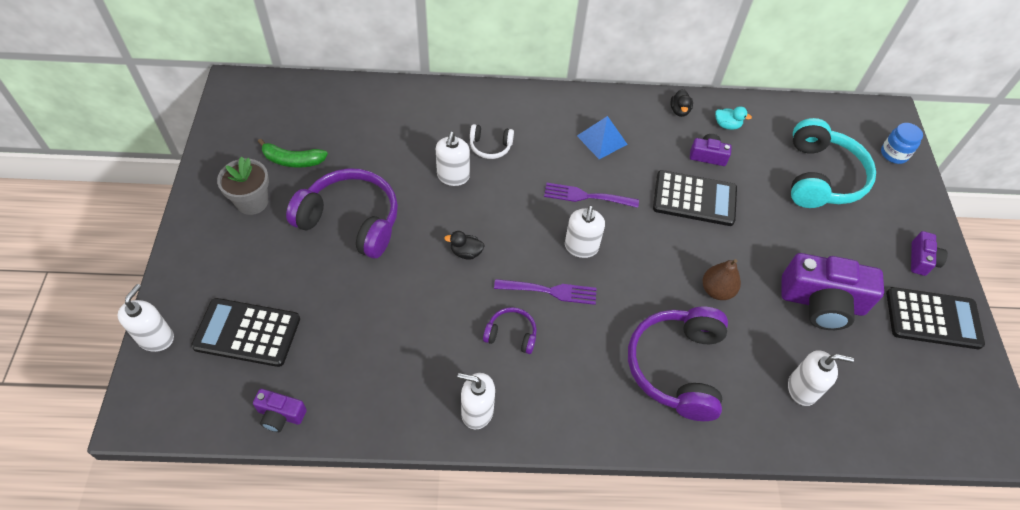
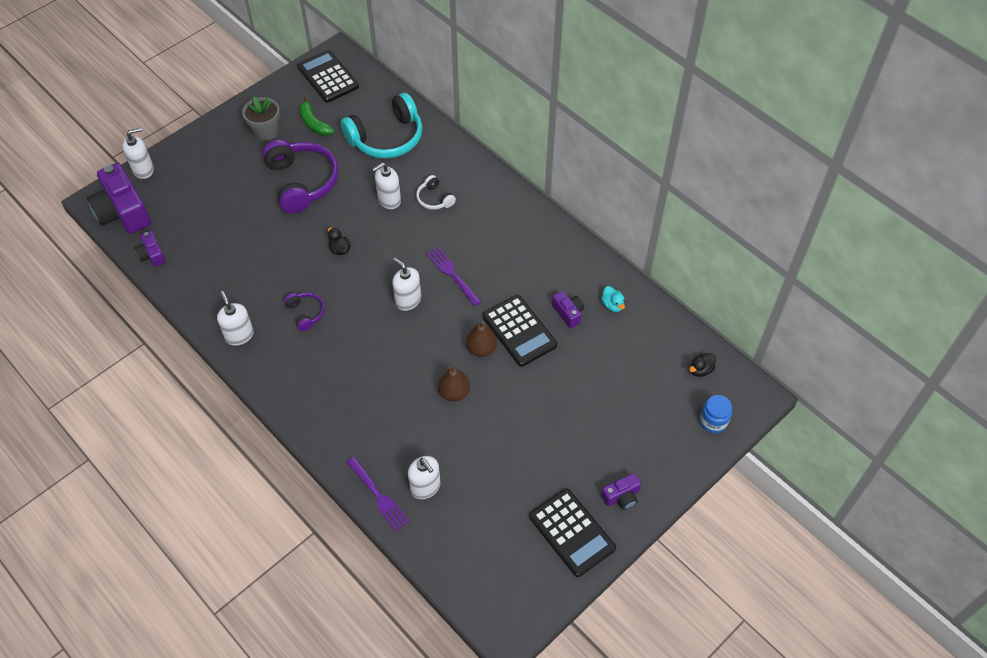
camera: 50 degrees right, 0 degrees up
(247, 332) = (184, 201): black calculator -> black calculator (328, 77)
(550, 291) = (357, 309): purple fork -> purple fork (378, 496)
(581, 247) = (408, 300): white soap dispenser -> white soap dispenser turned 75 degrees clockwise
(602, 140) = (511, 248): blue pyramid -> none
(677, 367) = (370, 410): purple headphones -> none
(679, 111) = (592, 270): black duck -> black duck (700, 370)
(688, 237) = (481, 349): none -> brown pear
(820, 177) = (630, 389): turquoise headphones -> turquoise headphones (386, 138)
(822, 302) = (511, 457): purple camera -> purple camera (123, 212)

